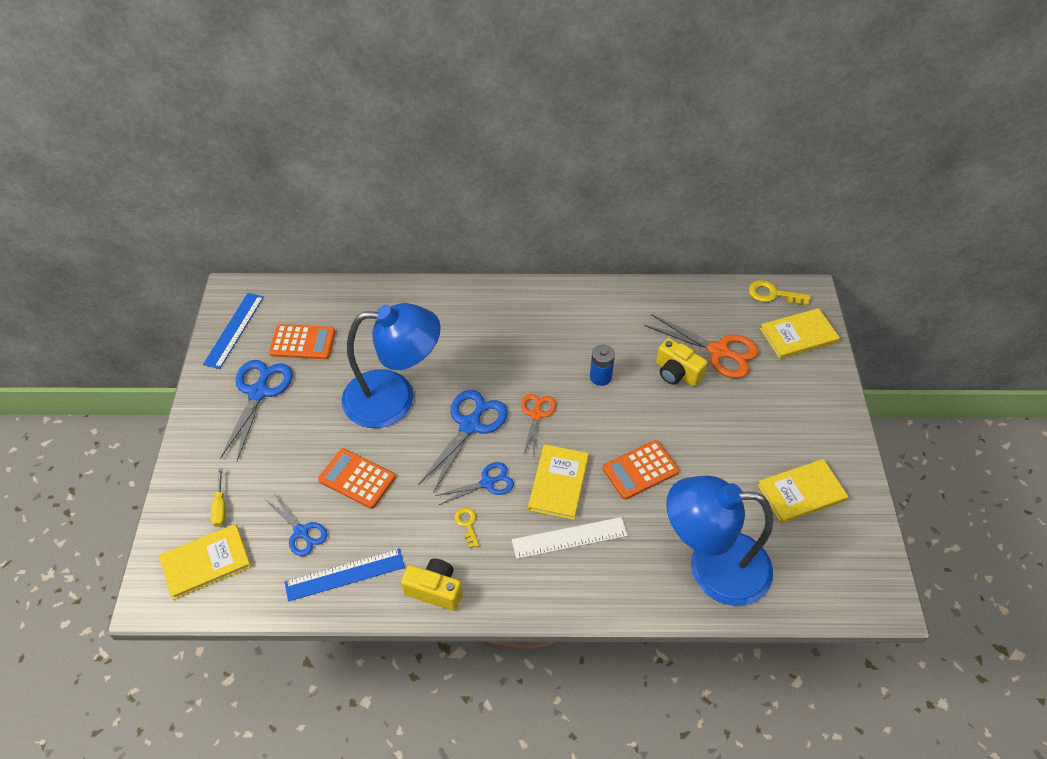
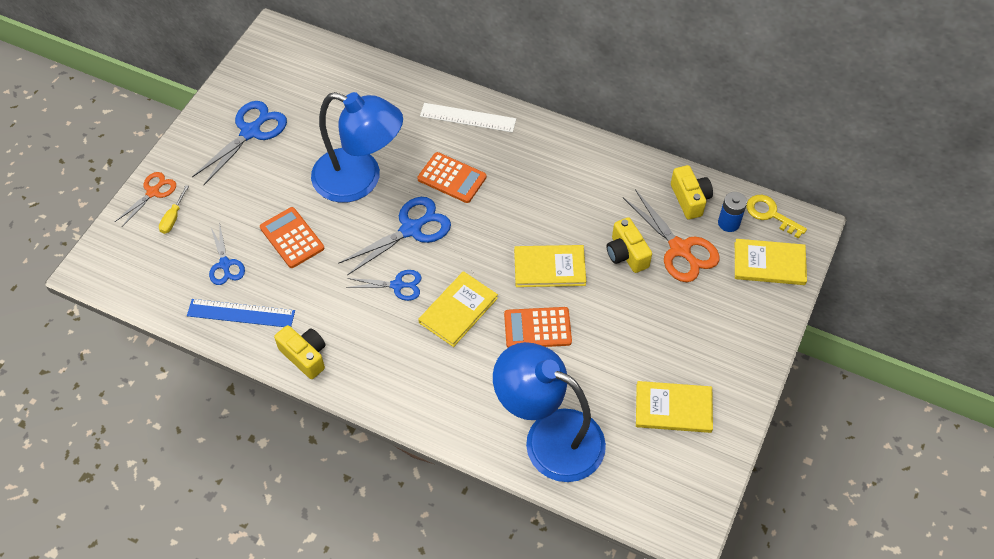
camera: 25 degrees right, 5 degrees up
(206, 562) = (140, 259): yellow book -> yellow book (549, 267)
(234, 330) = (258, 68): blue ruler -> none
(302, 342) = (309, 100): orange calculator -> orange calculator (452, 178)
(467, 524) = (361, 313): yellow key -> none
(536, 414) = (474, 242): orange scissors -> orange scissors (153, 192)
(569, 538) = (440, 360): white ruler -> white ruler (468, 118)
(600, 377) = (552, 231): blue battery -> blue battery (728, 223)
(700, 306) = (690, 199): none -> yellow camera

